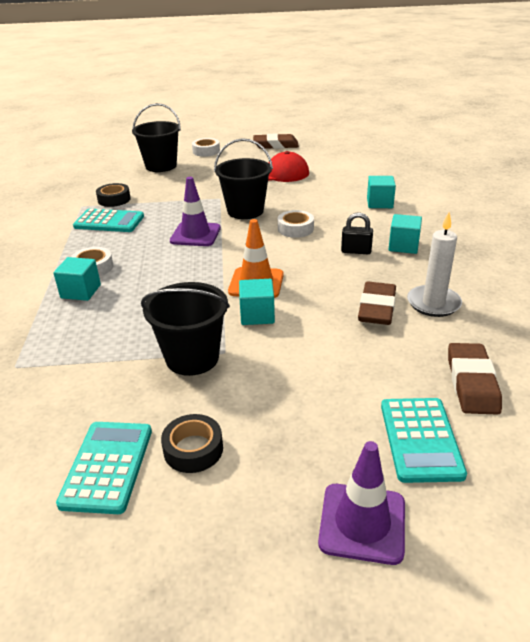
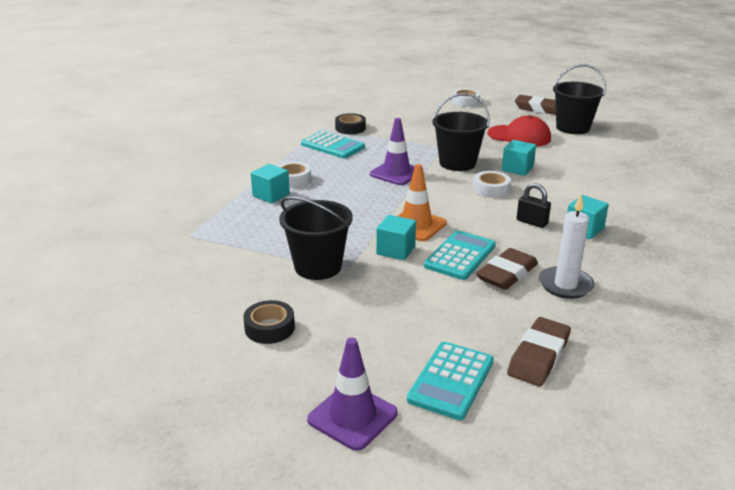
camera: 25 degrees right, 5 degrees down
(107, 466) = (203, 319): turquoise calculator -> turquoise calculator (460, 256)
(161, 166) = (413, 107): black bucket -> black bucket (572, 128)
(379, 203) = (597, 185): turquoise cube -> turquoise cube (517, 169)

